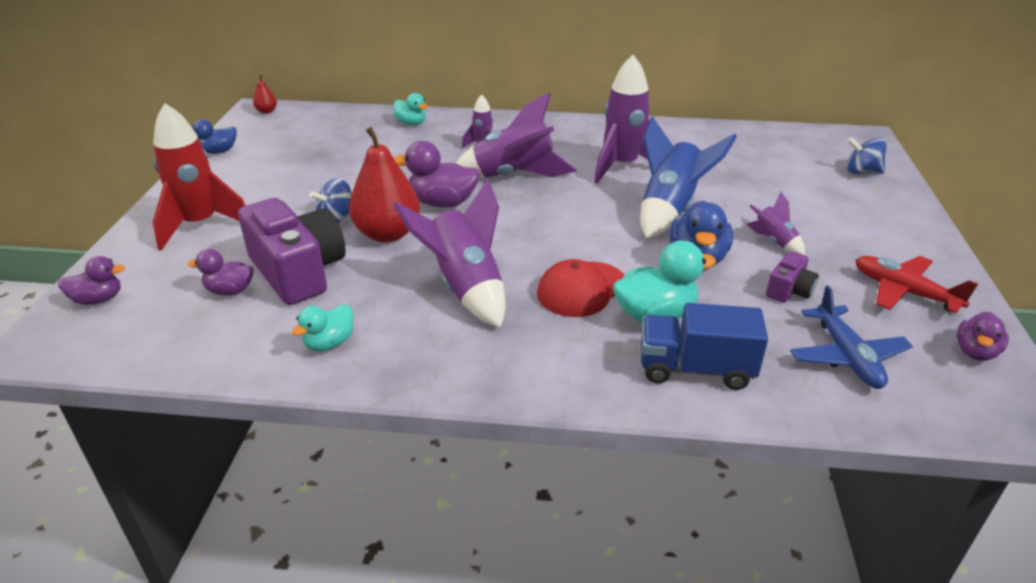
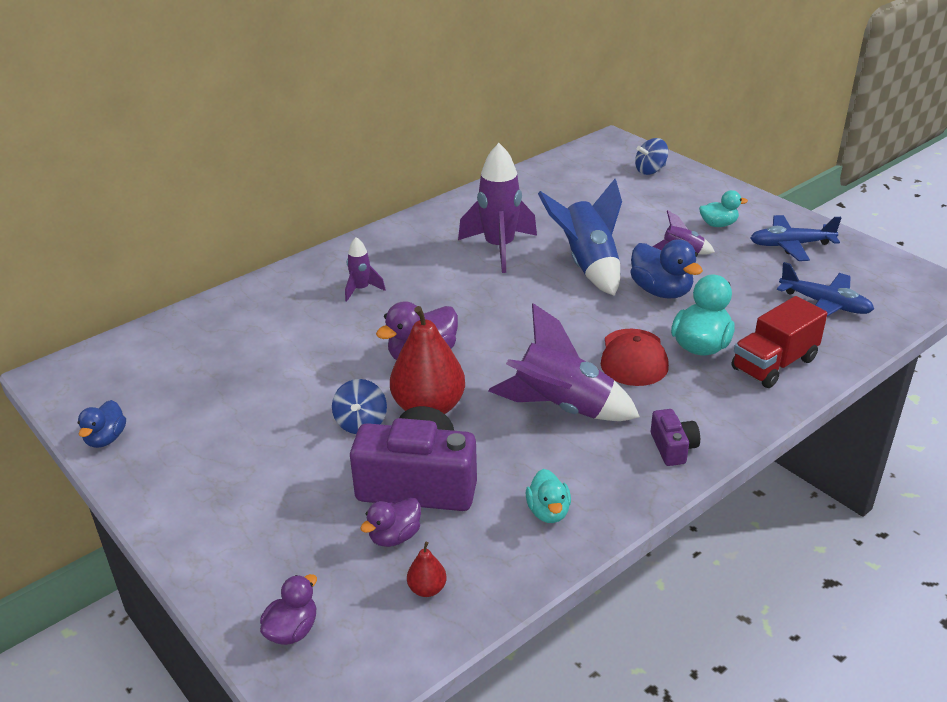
camera: 45 degrees left, 0 degrees up
(200, 225) = (246, 510): red rocket -> none
(267, 111) = (69, 371): red pear -> red pear (427, 589)
(411, 123) = (254, 303): turquoise duck -> turquoise duck (718, 224)
(514, 176) = (435, 301): purple rocket -> none
(695, 369) = (774, 364): blue truck -> red truck
(789, 290) = (739, 281): purple camera -> purple camera (673, 447)
(904, 292) = (791, 245): red plane -> blue plane
(975, 352) = (868, 262): purple duck -> none

